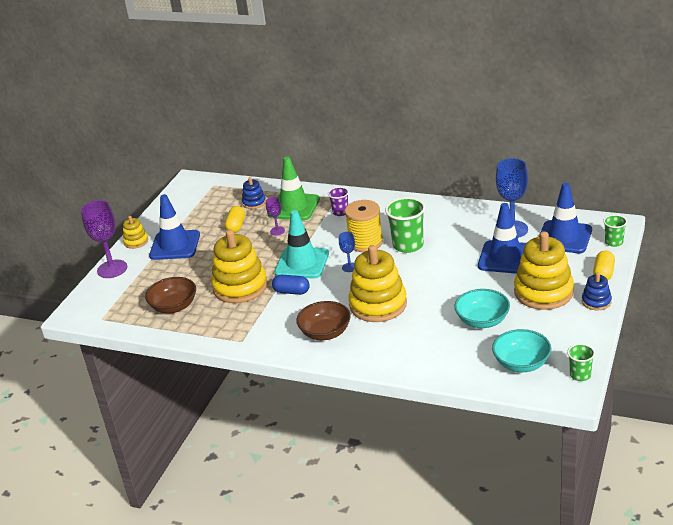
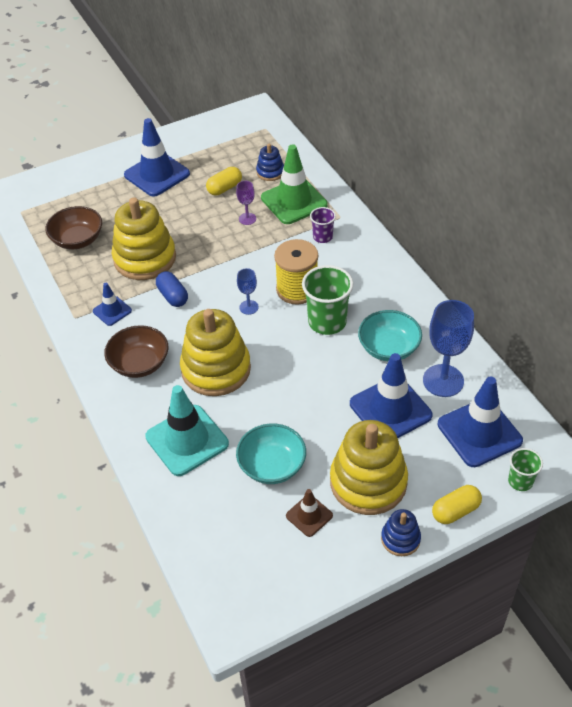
camera: 40 degrees right, 15 degrees up
(112, 269) = (87, 165): purple goblet -> none
(136, 241) = (137, 148): yellow stacking toy -> none
(262, 322) = (112, 311): none -> blue traffic cone
(302, 263) = (219, 271): turquoise traffic cone -> turquoise traffic cone (187, 440)
(521, 363) = (237, 546): turquoise bowl -> turquoise bowl (388, 348)
(537, 325) = (309, 515): none -> brown traffic cone
(580, 375) = (266, 610): green cup -> none

